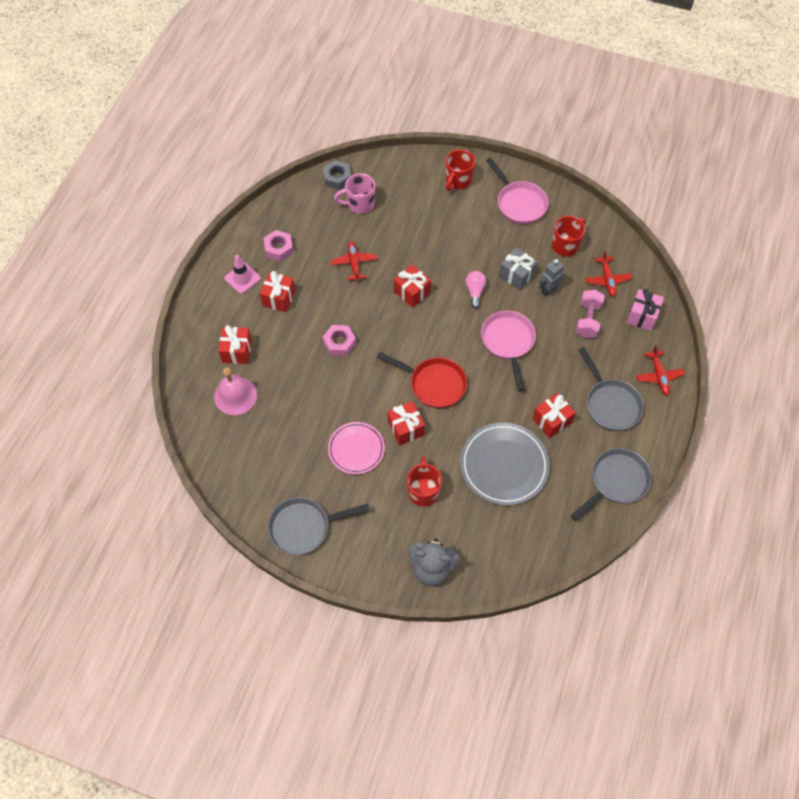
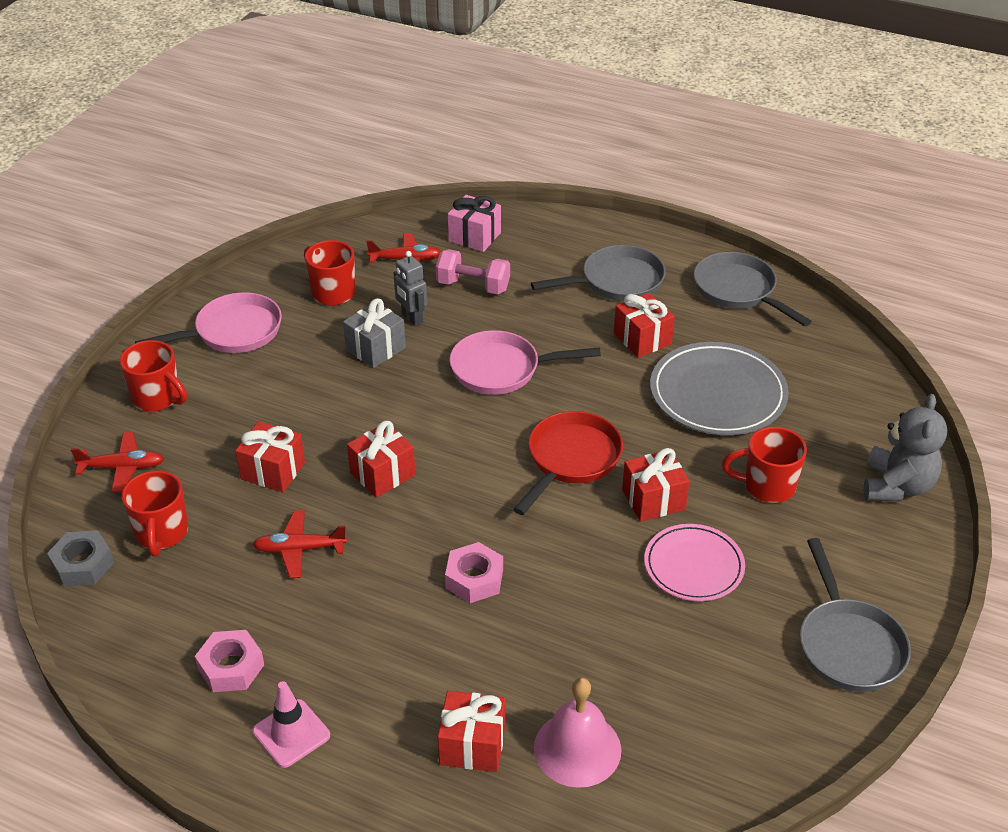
camera: 85 degrees left, 20 degrees down
(279, 298) = (355, 670): red gift -> red gift (273, 471)
(359, 204) = (162, 534): pink mug -> red mug
(475, 291) = (397, 397): pink light bulb -> none
(658, 376) = (574, 235): red plane -> red plane (122, 468)

